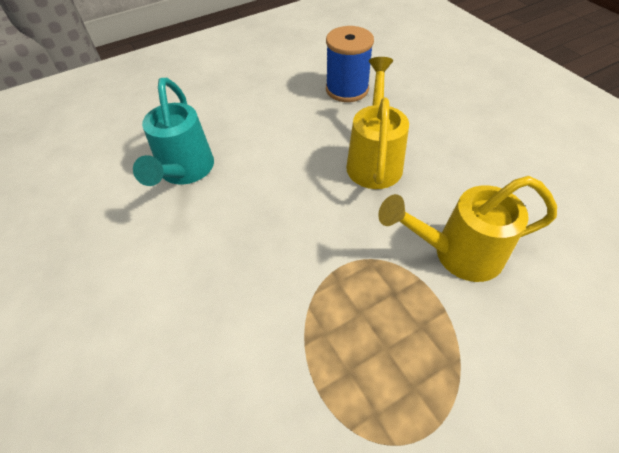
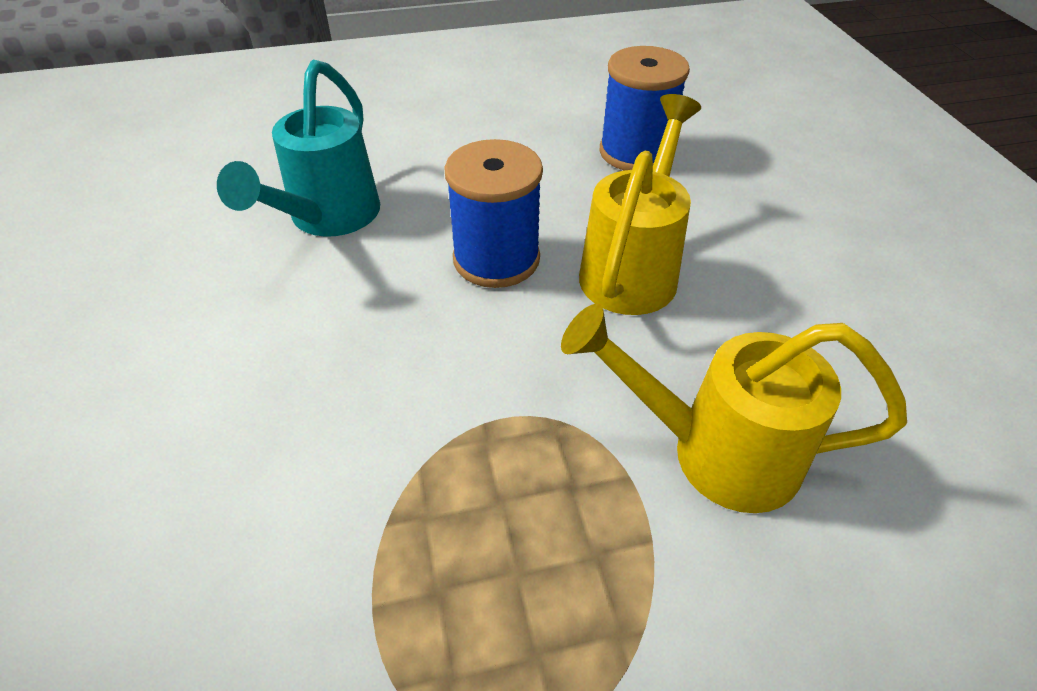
camera: 15 degrees right, 5 degrees down
(296, 173) = (496, 259): none -> blue spool

